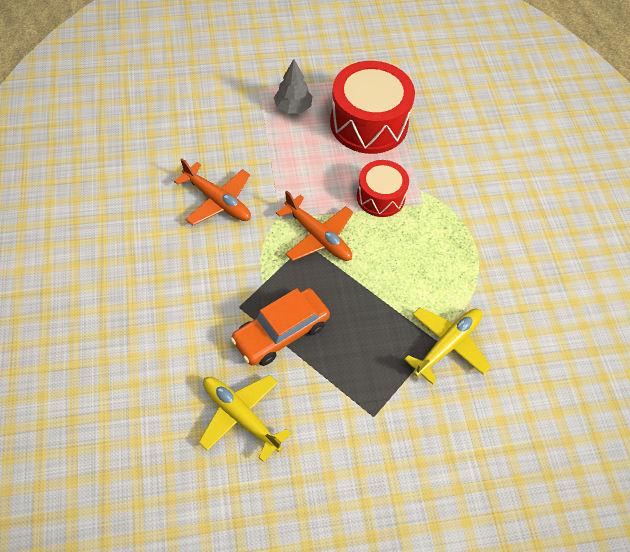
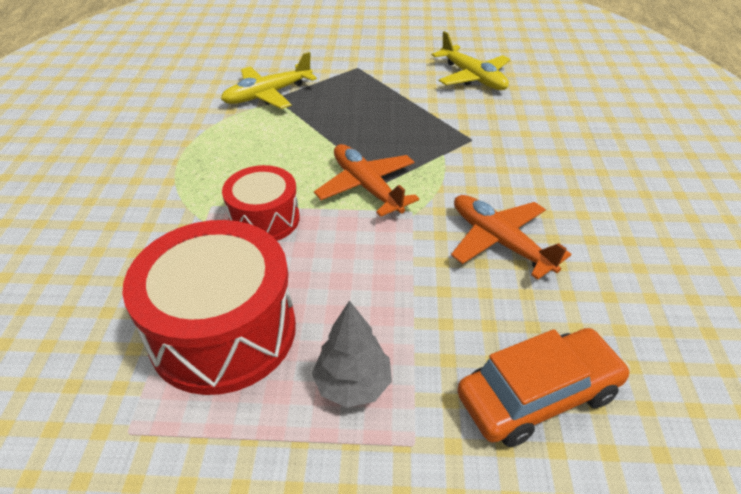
camera: 165 degrees left, 15 degrees down
(281, 332) = (429, 118): orange car -> orange car (538, 396)

